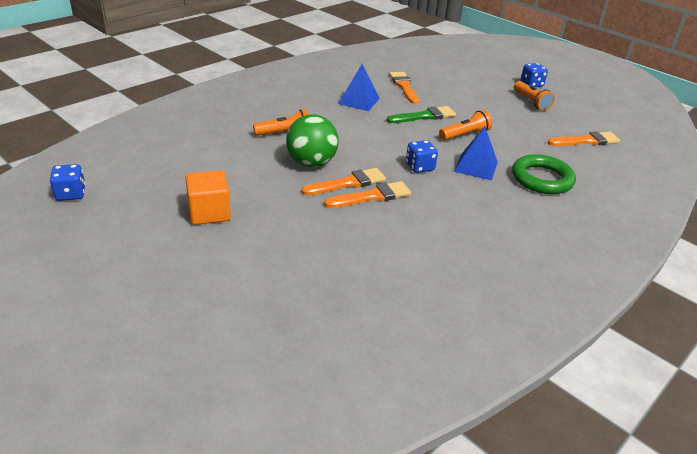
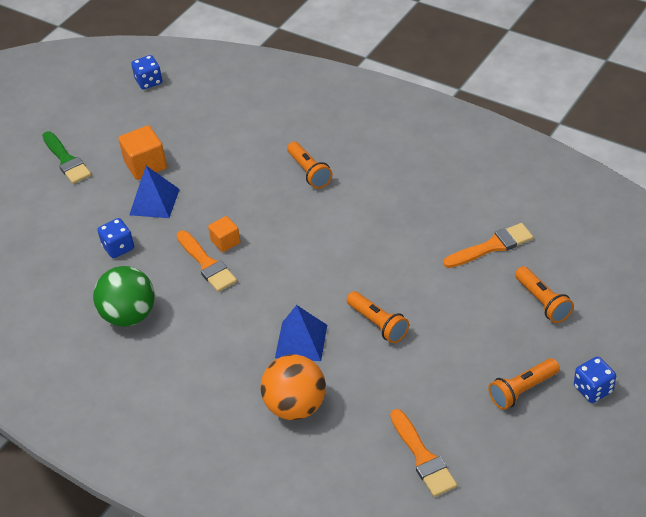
camera: 85 degrees right, 10 degrees up
(311, 163) = (254, 207): green ball -> green ball (129, 315)
(348, 183) = (225, 242): orange brush -> orange cube
(359, 101) = (422, 212): blue pyramid -> blue pyramid (154, 202)
(419, 167) = (280, 292): blue dice -> blue dice (118, 247)
(424, 116) = (411, 279): green brush -> green brush (66, 160)
(459, 82) = (543, 302): none -> orange flashlight
(542, 179) = (296, 406): green ring -> orange ball

